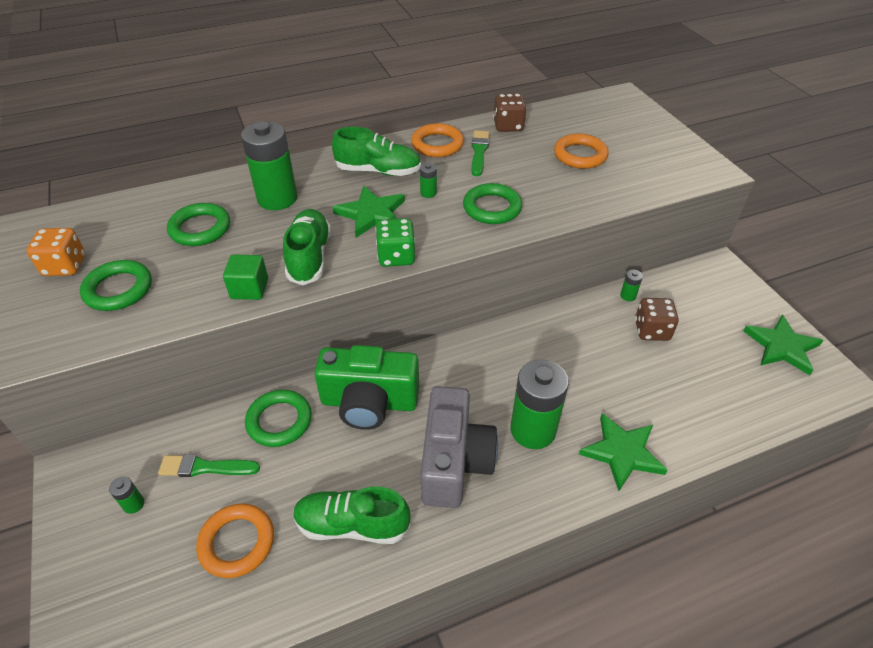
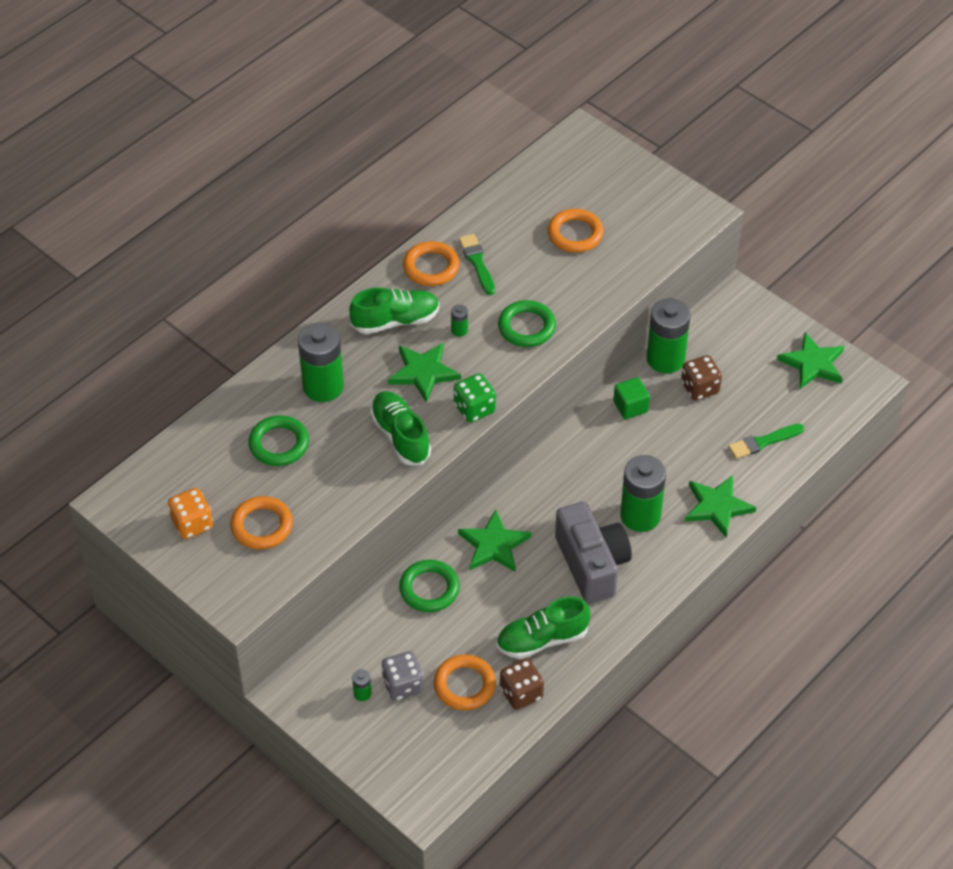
camera: 25 degrees left, 5 degrees up
(118, 289) = (262, 526): green ring -> orange ring
(178, 513) = (403, 685): none -> grey dice
(205, 467) = (396, 647): green brush -> green brush (763, 442)
(249, 289) = (373, 484): green cube -> green cube (630, 407)
(369, 402) = (494, 545): green camera -> green star
(508, 126) = (486, 218): brown dice -> brown dice (521, 693)
(628, 296) = (665, 359): green battery -> green battery, size x2.43

